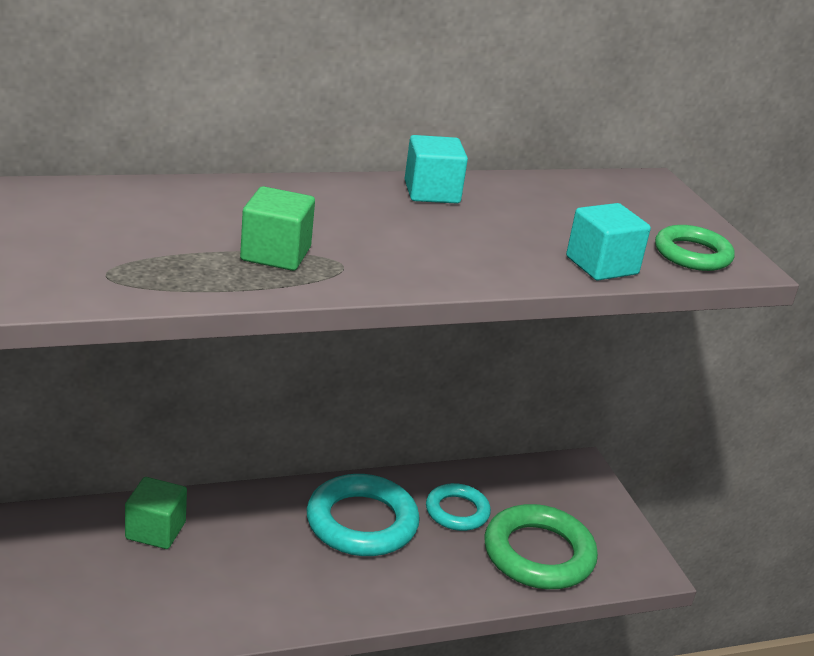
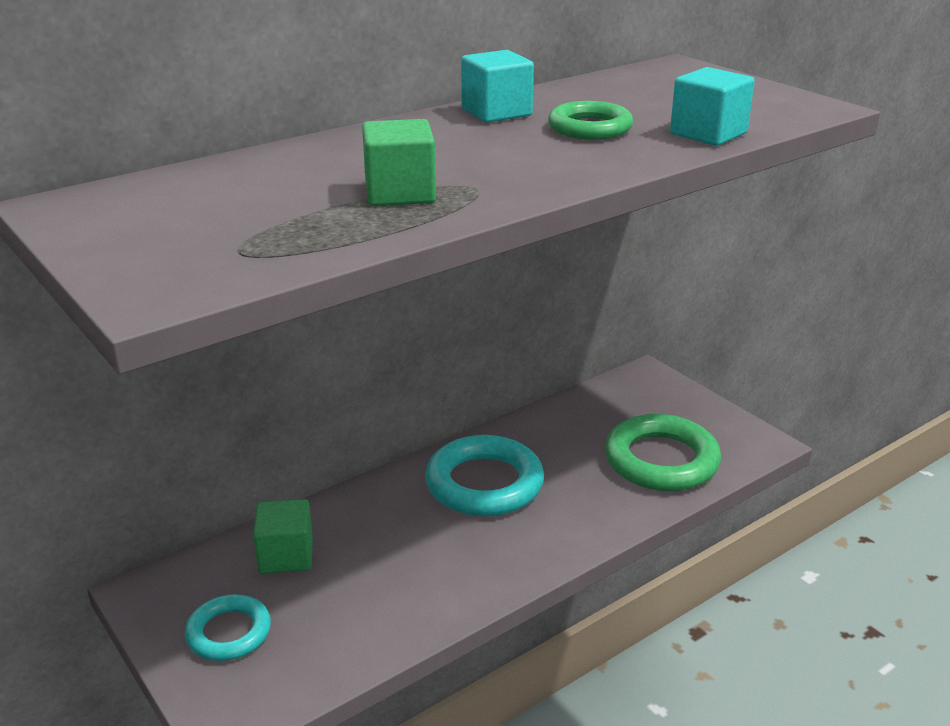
camera: 15 degrees left, 0 degrees up
(457, 511) = (565, 446): turquoise ring -> turquoise ring (229, 633)
(692, 254) = (772, 109): green ring -> green ring (590, 128)

